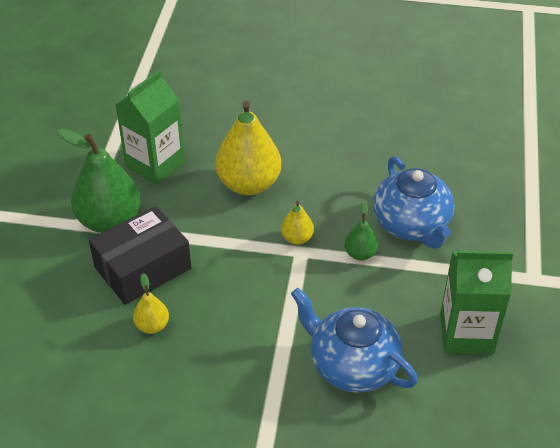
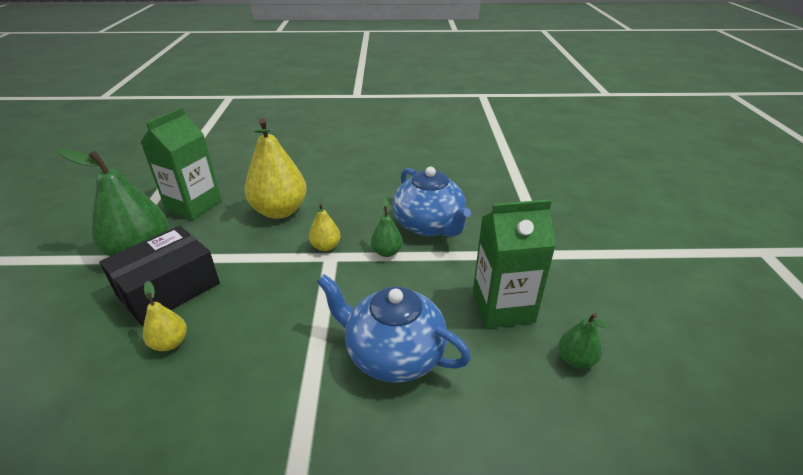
camera: 10 degrees left, 10 degrees down
(520, 395) = (576, 359): none -> green pear

